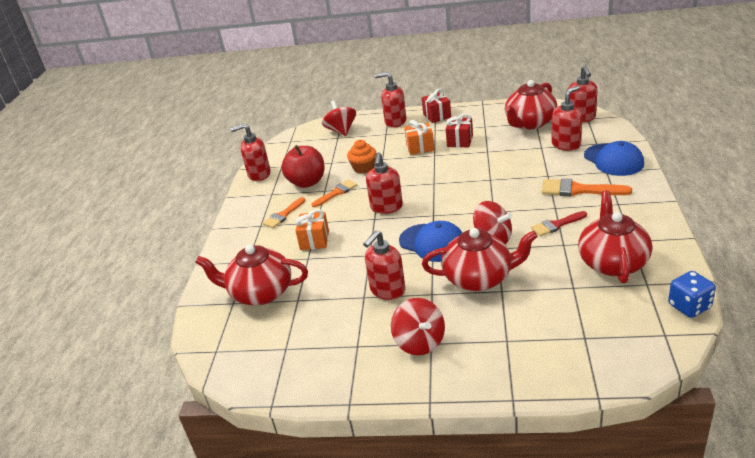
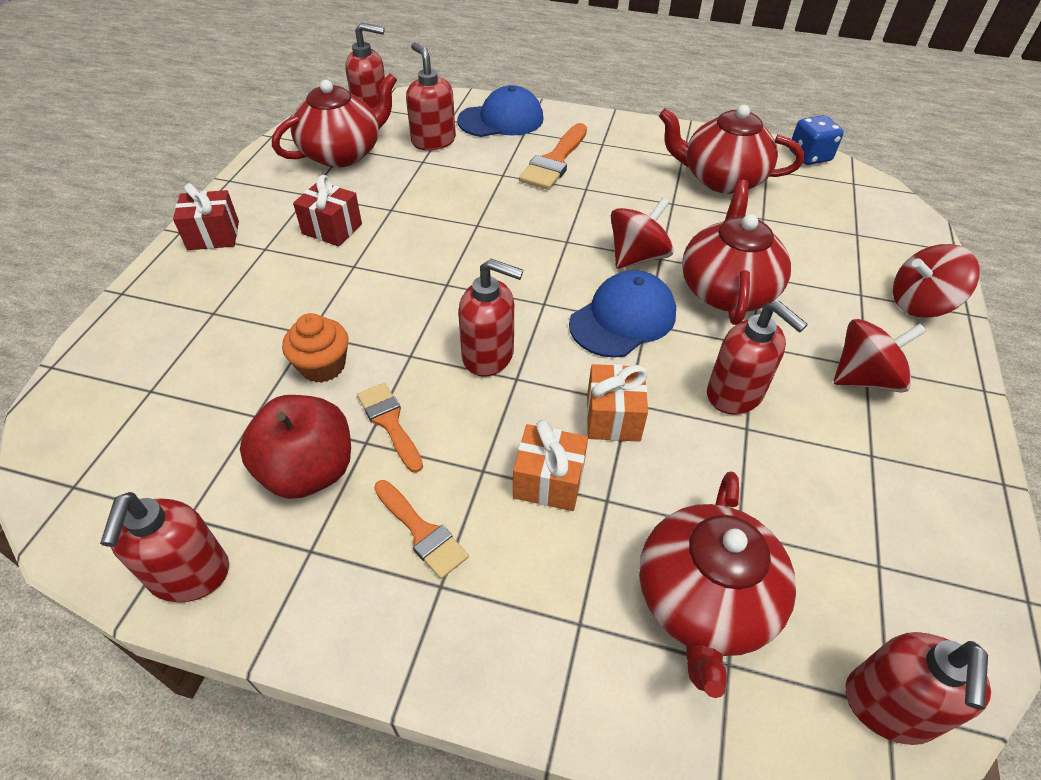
camera: 85 degrees left, 15 degrees up
(341, 131) = (125, 380): red spinning top -> red spinning top (920, 304)
(395, 122) = (176, 291): red soap dispenser -> red soap dispenser (888, 707)
(420, 147) = (311, 277): orange gift -> orange gift (613, 417)
(530, 123) = (343, 153): red teapot -> red teapot turned 90 degrees counterclockwise
(556, 225) = (627, 197): red brush -> none

